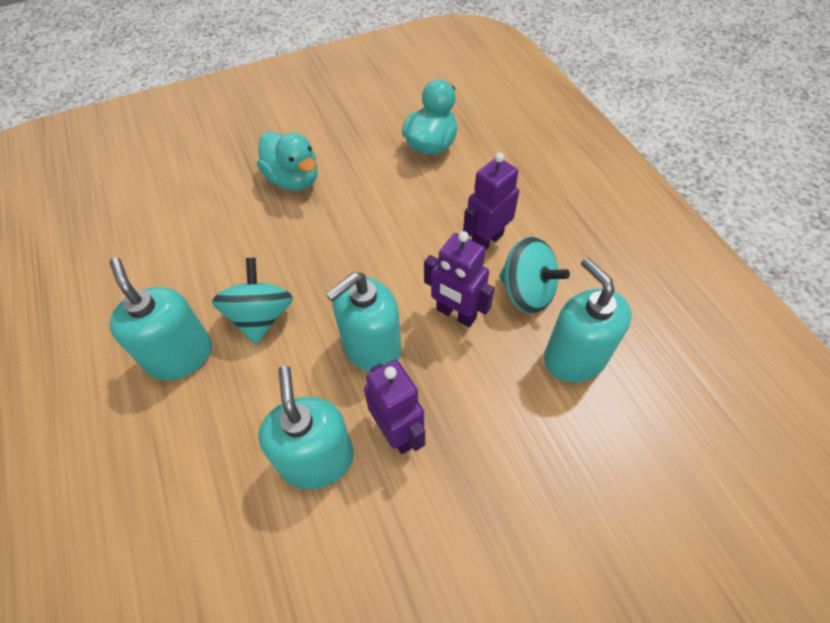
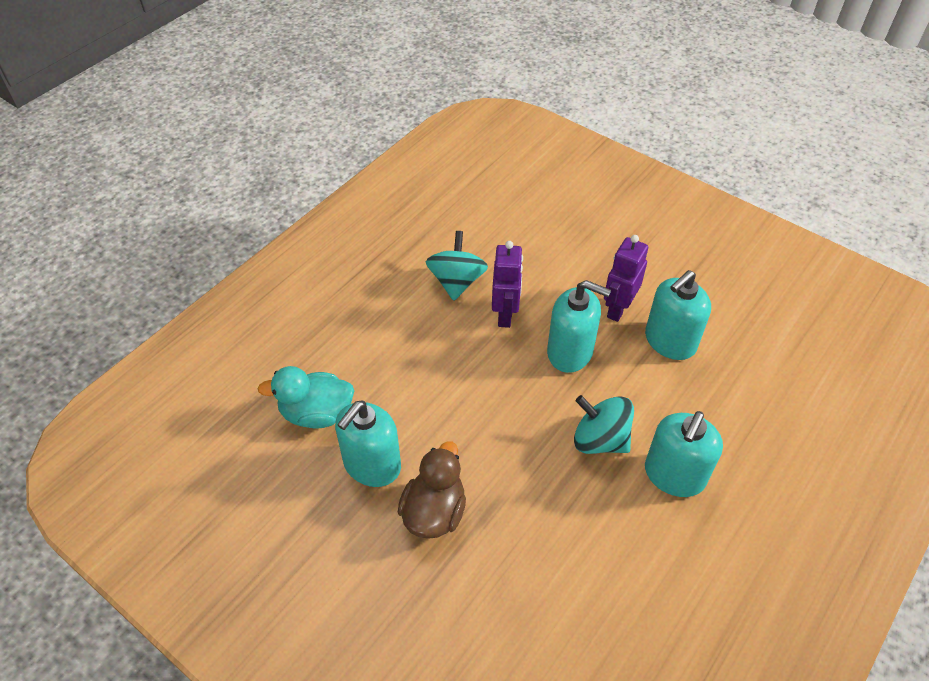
camera: 120 degrees left, 5 degrees down
(261, 317) = (600, 440): turquoise spinning top -> turquoise spinning top turned 60 degrees clockwise
(293, 179) = (434, 512): turquoise duck -> brown duck
(486, 241) = (420, 323): purple robot -> none
(574, 358) = (495, 241): turquoise soap dispenser -> turquoise soap dispenser (372, 465)

